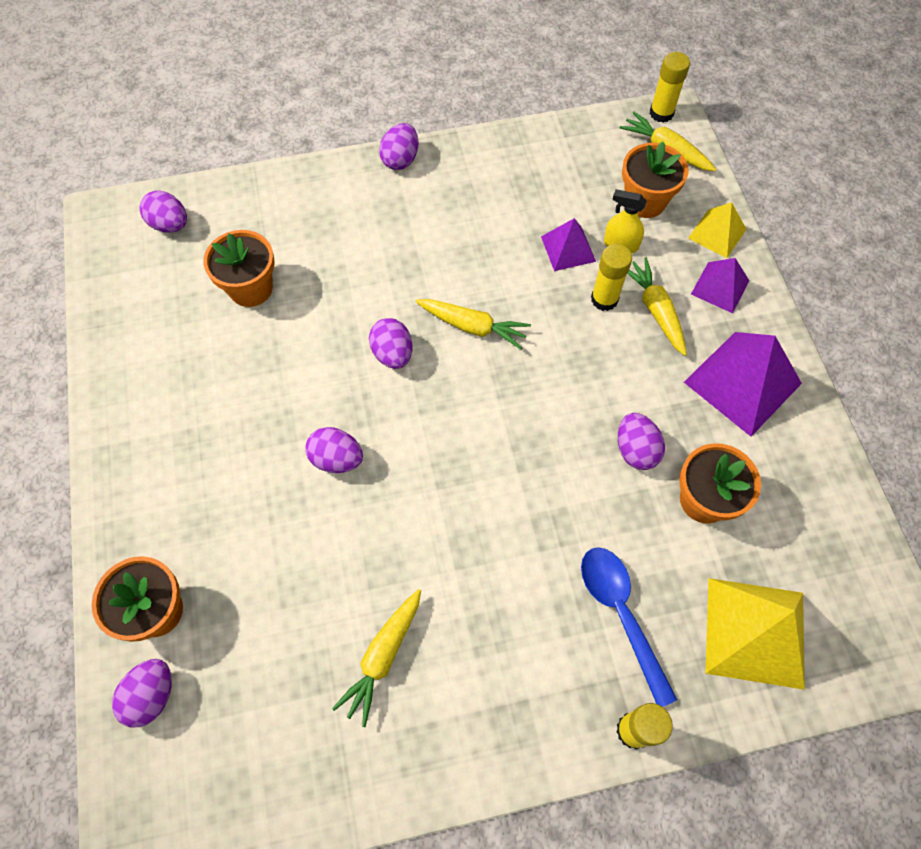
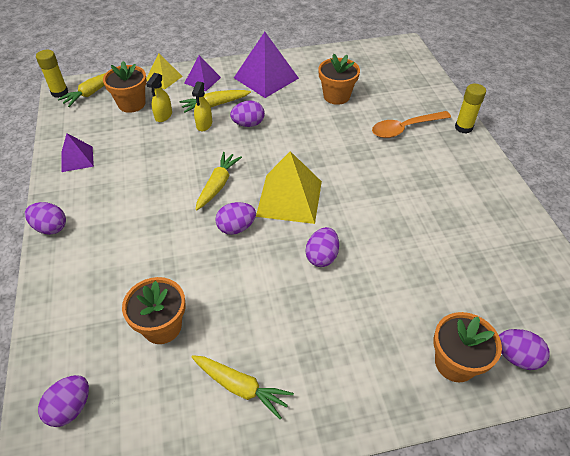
camera: 90 degrees left, 15 degrees down
(383, 657) = (453, 226): yellow carrot -> yellow carrot (241, 387)
(568, 249) = (161, 138): purple pyramid -> purple pyramid (77, 159)
(604, 299) = (204, 124): yellow glue stick -> yellow spray bottle
(621, 614) = (405, 128): blue spoon -> orange spoon
(635, 450) = (308, 118): purple egg -> purple egg (248, 124)
(755, 632) = (404, 86): yellow pyramid -> yellow pyramid (289, 198)

